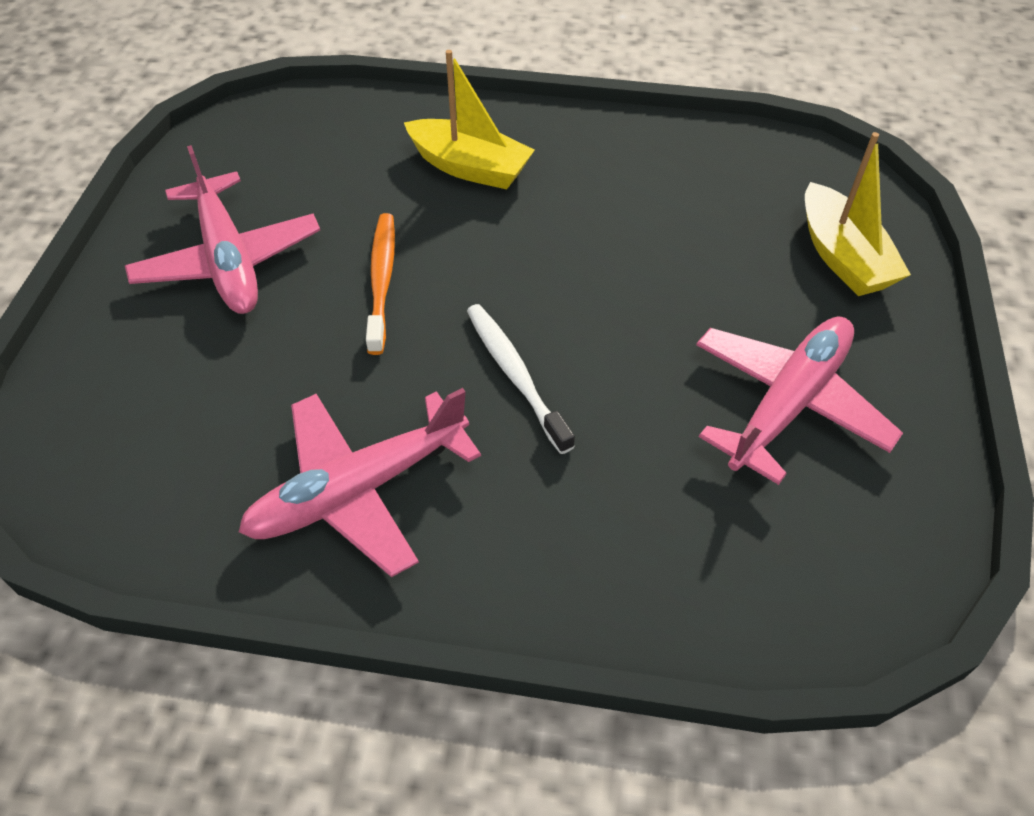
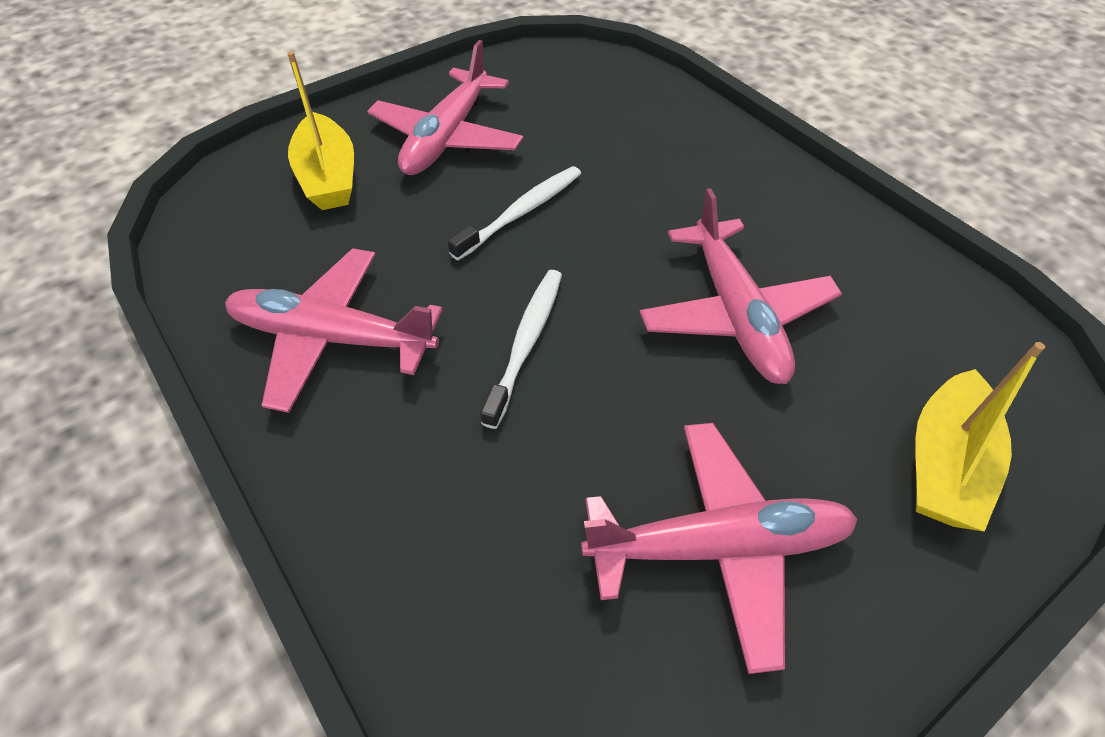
camera: 45 degrees right, 0 degrees up
(382, 281) = (521, 213): orange toothbrush -> white toothbrush
(470, 167) = (683, 174): yellow boat -> yellow boat (328, 177)
(628, 249) = (735, 314): none -> pink plane

